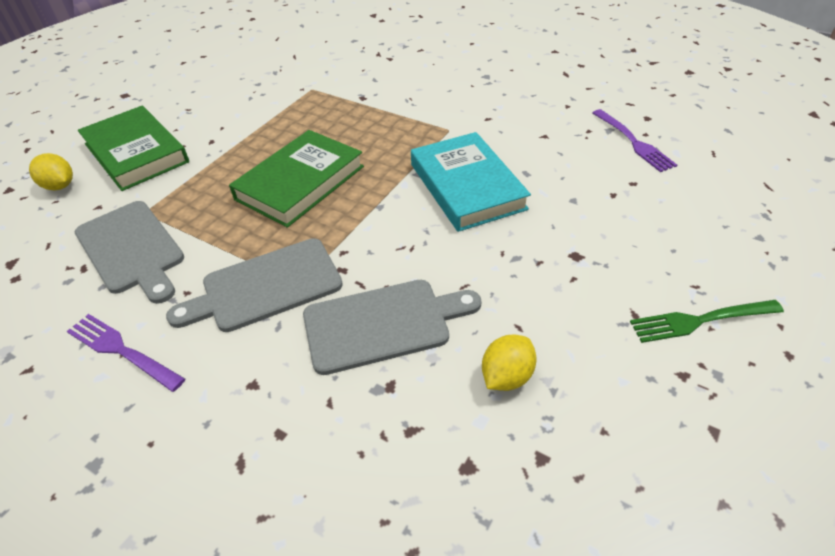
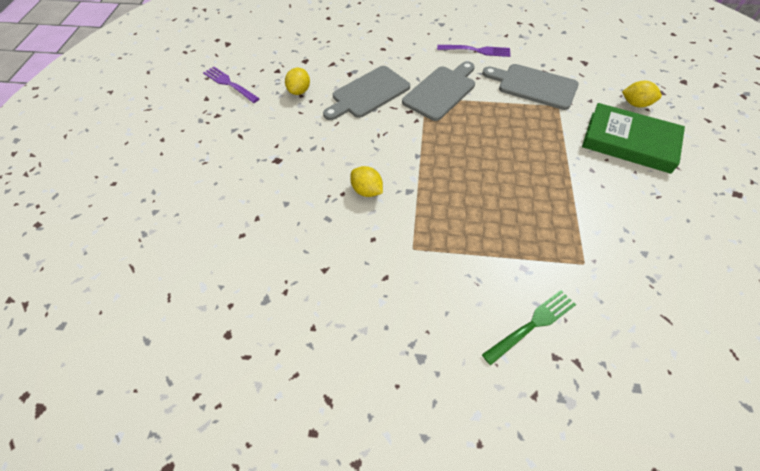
camera: 155 degrees right, 10 degrees up
(300, 183) = (485, 156): green book -> none
(467, 186) = (367, 191): turquoise book -> yellow lemon
(633, 142) = (241, 288): purple fork -> purple fork (229, 84)
(700, 320) = (204, 143): green fork -> green fork (532, 325)

